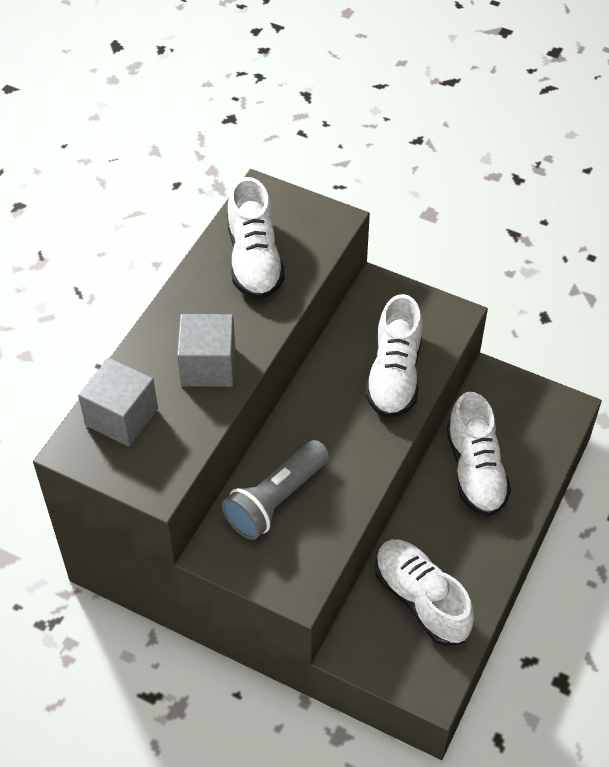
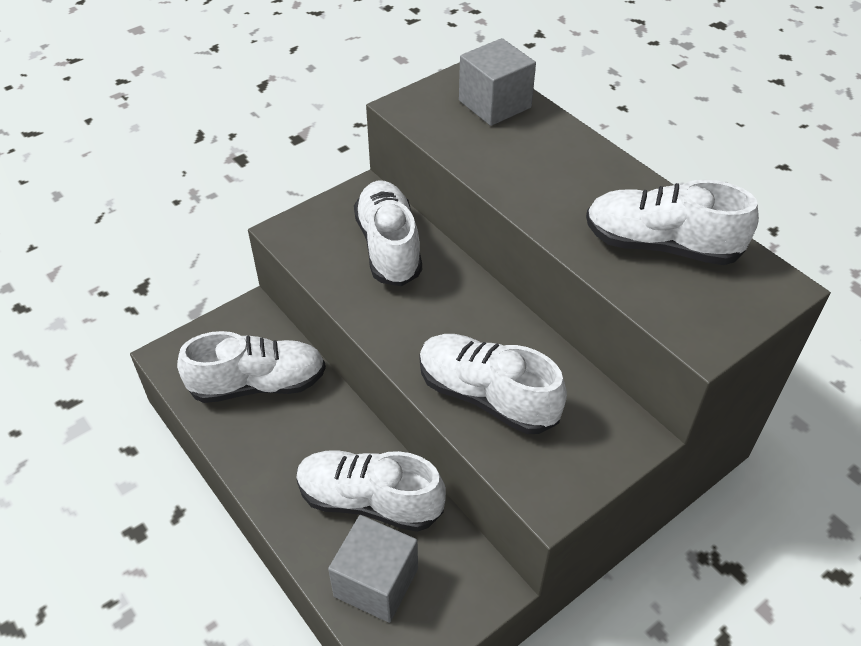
camera: 115 degrees right, 5 degrees down
(208, 366) = (523, 170): grey cube -> grey cube (376, 582)
(276, 500) = (388, 247): grey flashlight -> white shoe

